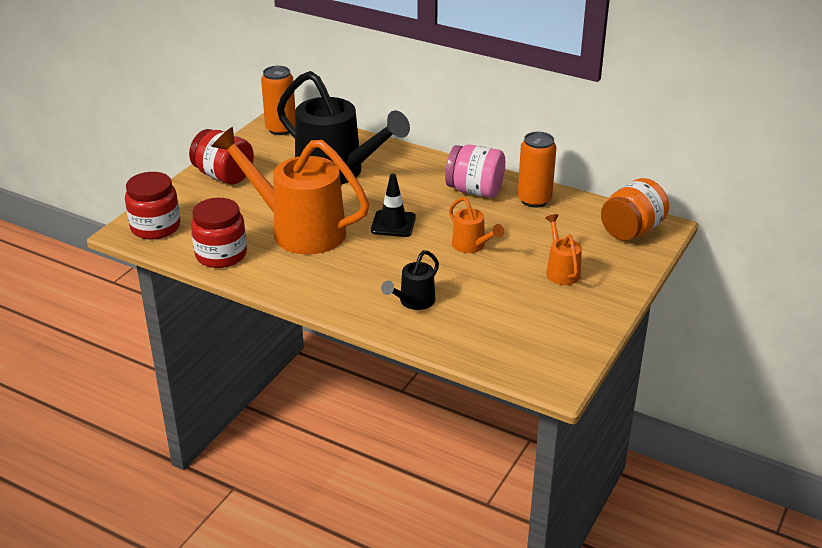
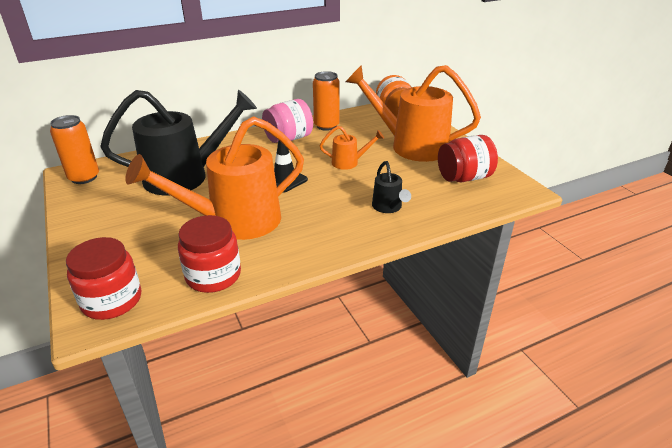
camera: 55 degrees left, 0 degrees up
(224, 176) = (99, 229): red jar -> red jar (464, 178)
(561, 271) = (411, 146): orange watering can -> orange watering can, size x2.22

